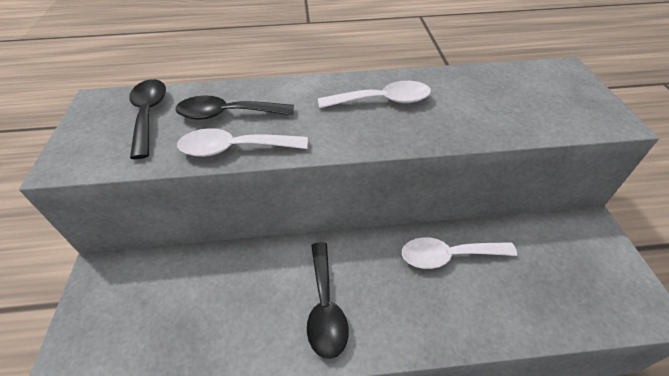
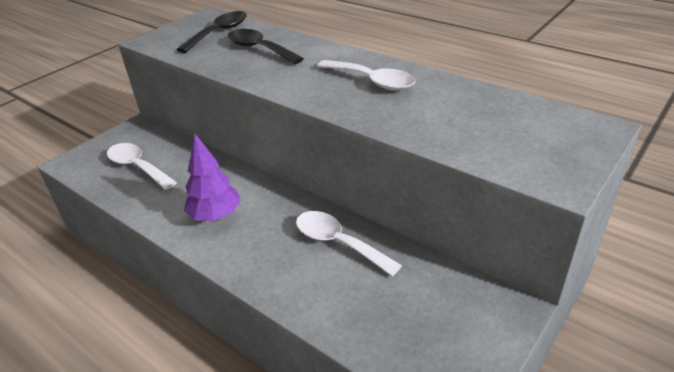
camera: 45 degrees right, 10 degrees down
(234, 149) = (233, 68): white spoon -> white spoon (137, 167)
(325, 307) = (215, 216): black spoon -> purple tree

